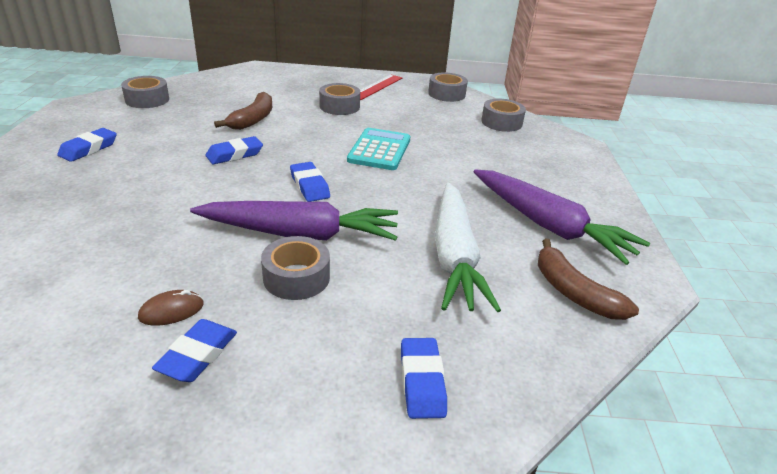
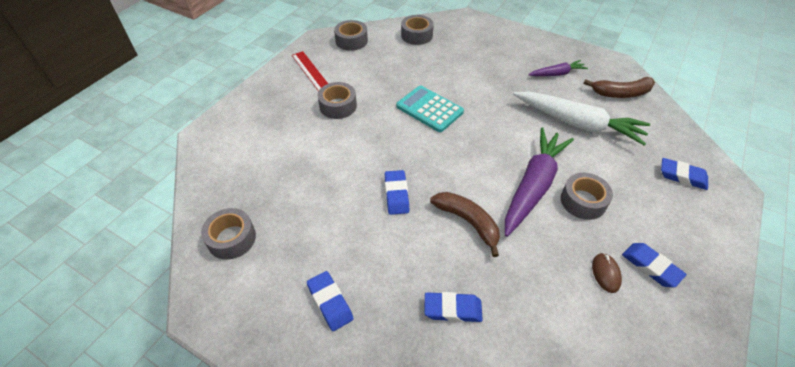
camera: 60 degrees left, 15 degrees up
(253, 119) = (331, 167): brown banana -> brown banana (468, 222)
(309, 186) = (468, 163): blue eraser -> blue eraser (452, 309)
(548, 225) = (557, 74): purple carrot -> purple carrot, size x0.52

